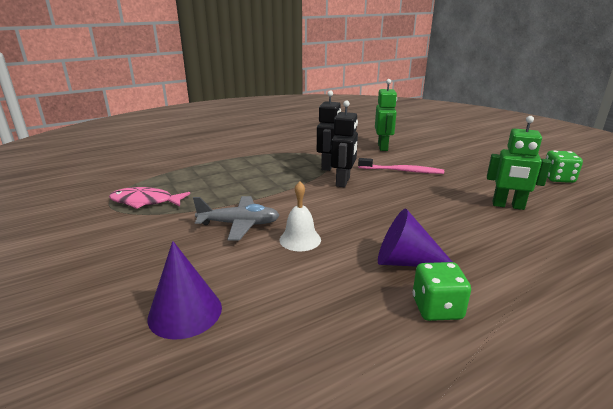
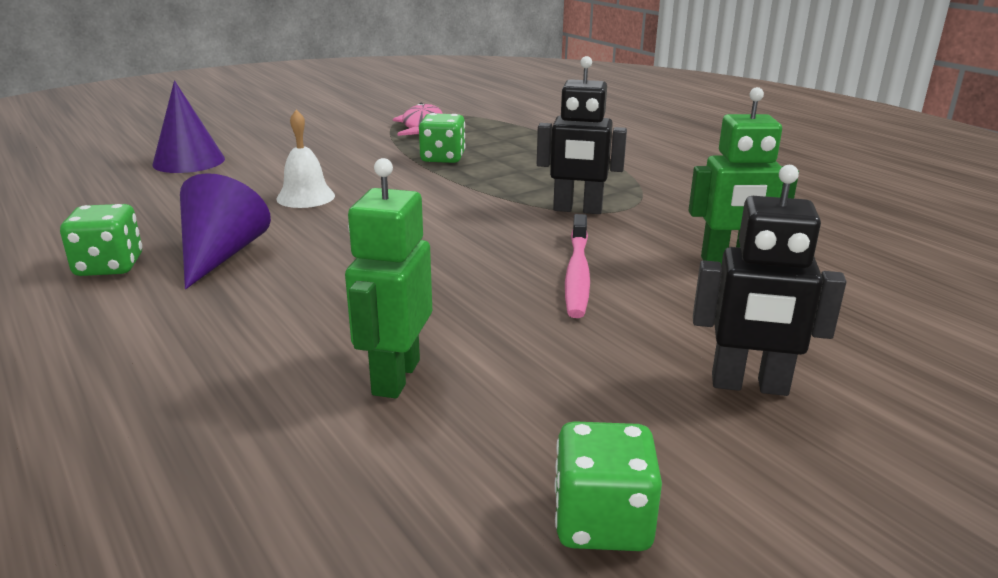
camera: 85 degrees right, 0 degrees up
(232, 195) = (442, 158): none -> green dice
(239, 224) = (354, 167): grey plane -> none
(343, 182) = (503, 221): black robot -> black robot (749, 385)

